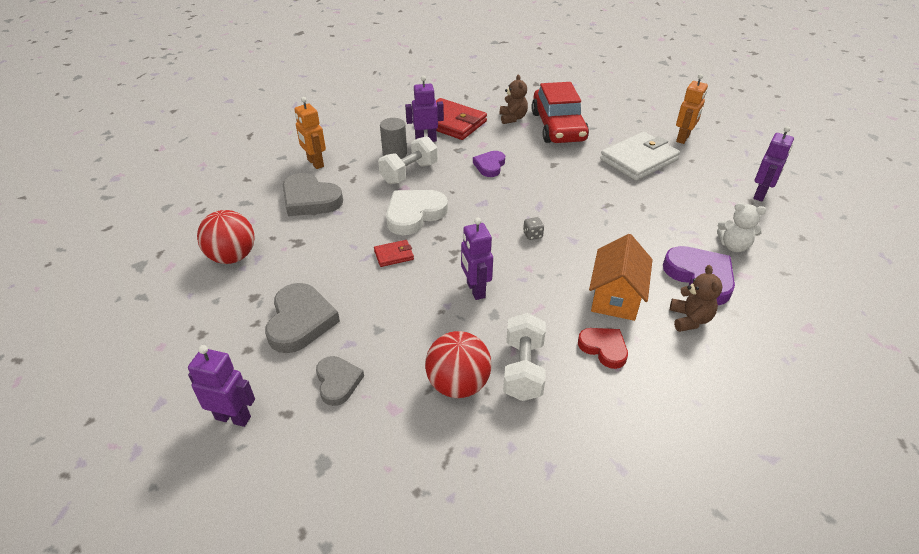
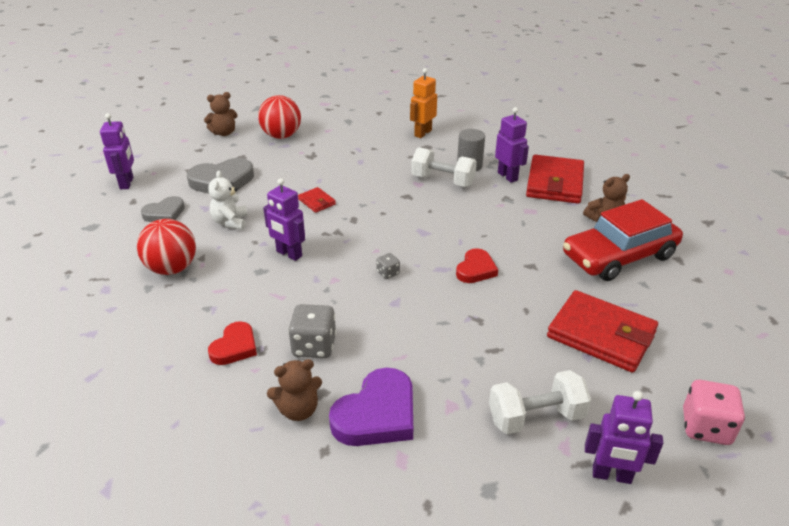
camera: 70 degrees right, 5 degrees down
(178, 305) = (224, 133): none -> brown teddy bear
(310, 199) = (369, 145): grey heart -> none
(414, 214) = (380, 198): white heart -> none
(475, 290) = (289, 254): purple robot -> purple robot turned 105 degrees counterclockwise
(490, 166) = (492, 223): purple heart -> none
(523, 369) = (196, 300): white dumbbell -> white dumbbell (536, 417)
(547, 190) = (476, 269): none -> red heart
(616, 297) = (314, 346): orange house -> grey dice
(639, 160) = (601, 335): white wallet -> red wallet
(683, 138) = (700, 375): orange robot -> none
(725, 152) = (705, 427): none -> pink dice
(733, 246) = (459, 446): white teddy bear -> white teddy bear (230, 222)

